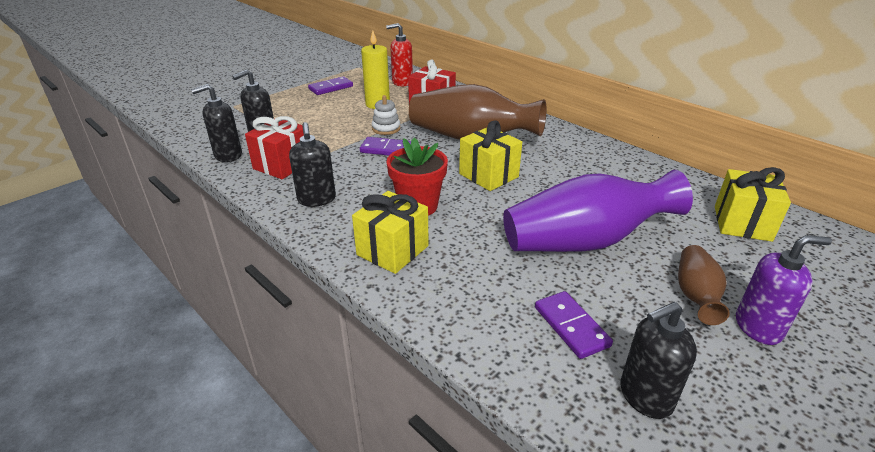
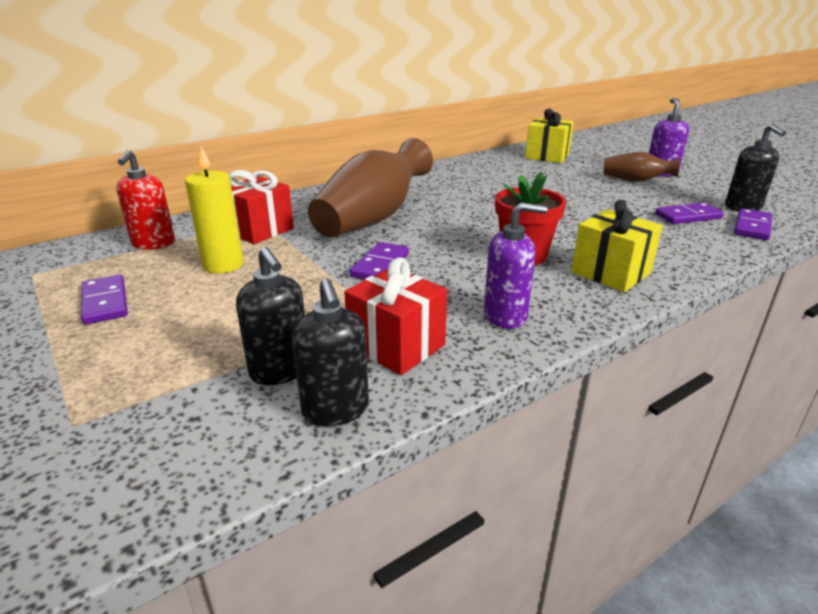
camera: 80 degrees left, 5 degrees down
(316, 199) = (505, 316): black soap dispenser -> purple soap dispenser
(386, 128) = (314, 263): white stacking toy -> none
(488, 175) = (463, 218): yellow gift -> none
(560, 386) = (752, 227): none -> purple domino
(585, 241) = (578, 198): purple vase -> none

